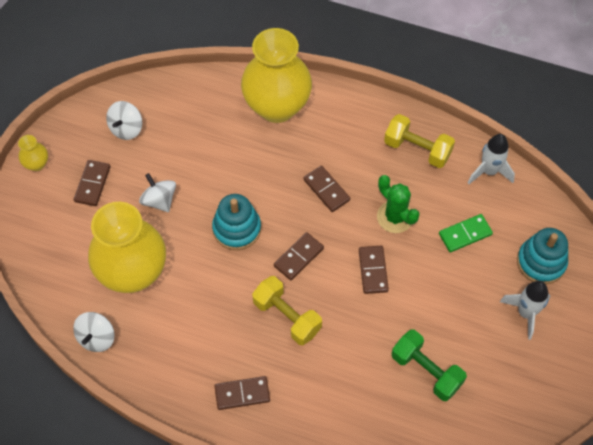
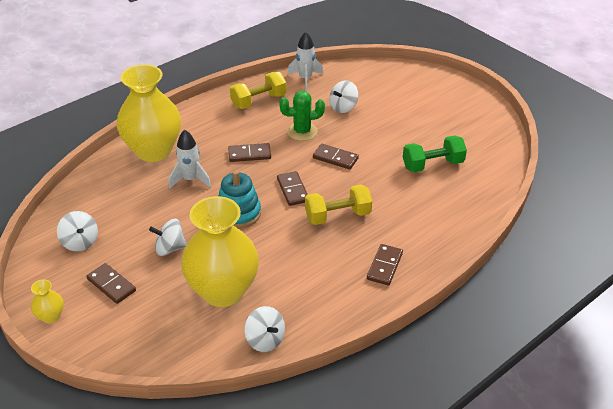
camera: 60 degrees left, 20 degrees down
(465, 234) = (343, 107): green domino -> white spinning top
(525, 313) = (421, 106): white rocket -> white rocket (190, 180)
(541, 262) = (390, 86): turquoise stacking toy -> none

